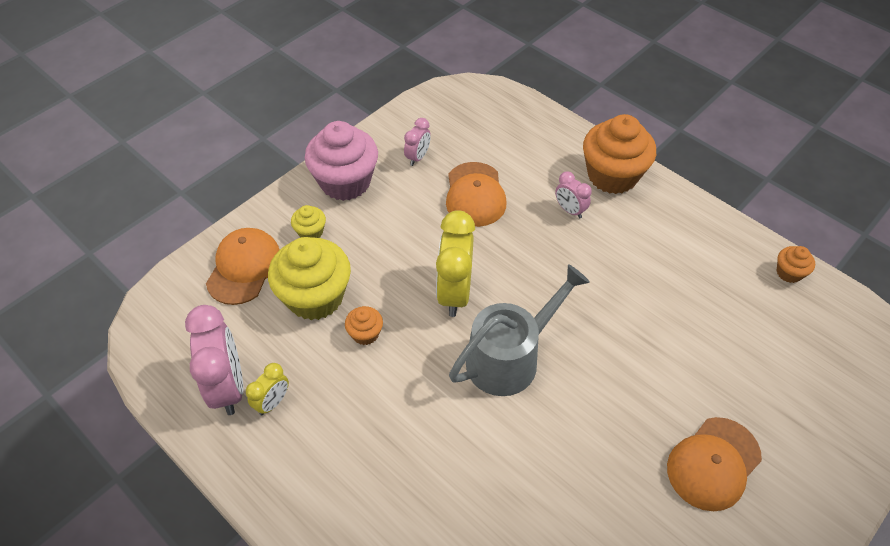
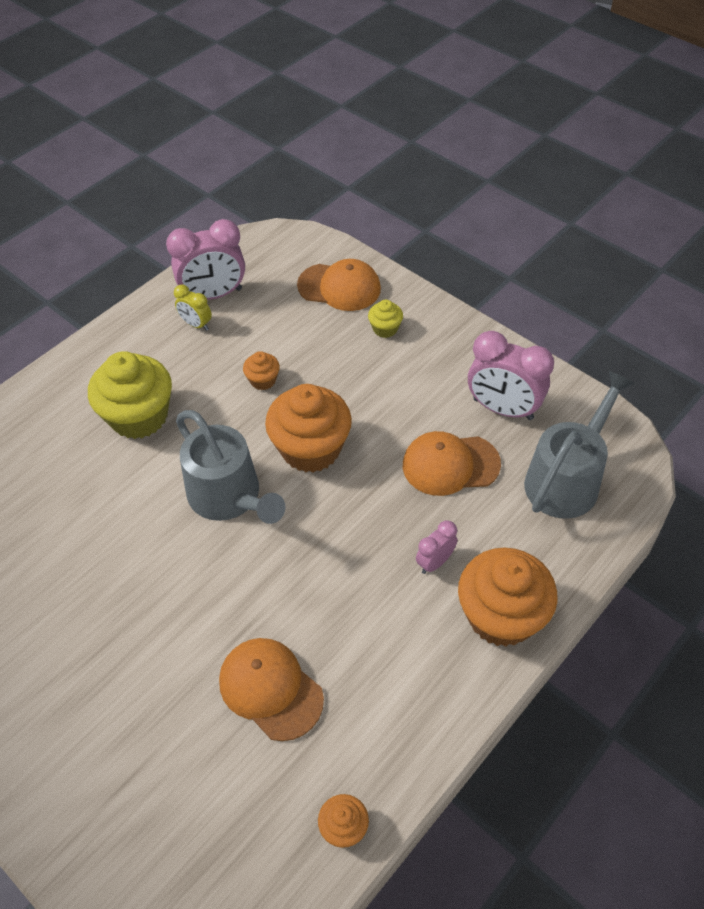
camera: 90 degrees right, 0 degrees up
(315, 297) = (306, 340): yellow cupcake -> yellow cupcake (139, 416)
(345, 182) = (456, 349): pink cupcake -> none
(418, 157) = (503, 409): pink clock -> pink clock, size x1.91
(454, 292) = (311, 449): yellow clock -> orange cupcake
(490, 127) = (566, 479): none -> grey watering can
(713, 463) = (87, 679): orange cap -> orange cap (270, 689)

